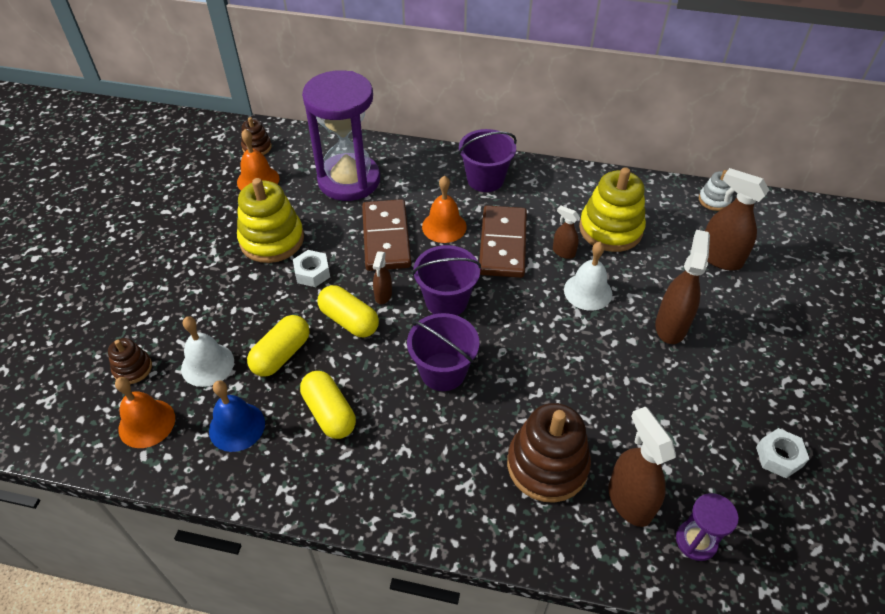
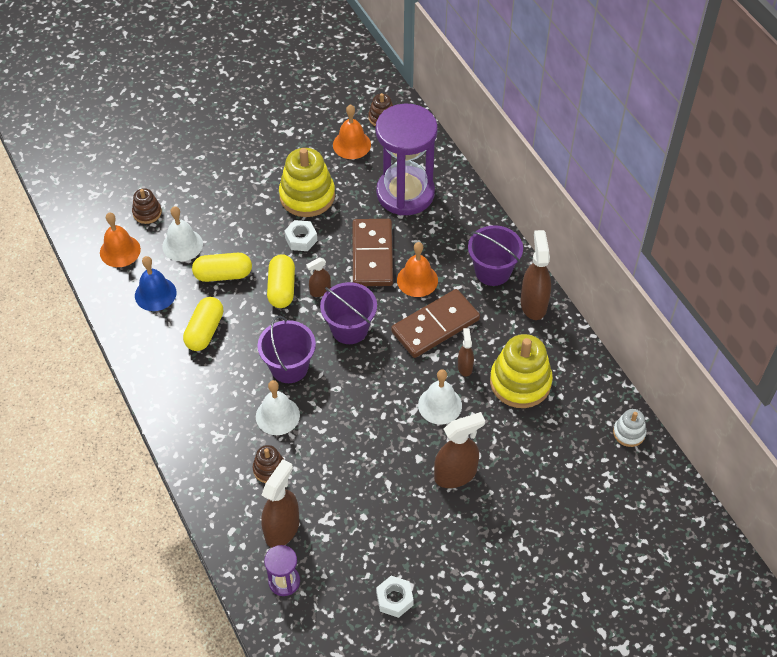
camera: 50 degrees right, 5 degrees up
(386, 238) = (372, 255): brown domino -> brown domino turned 45 degrees counterclockwise
(490, 417) = (277, 415): none -> white bell
(547, 465) = (269, 469): brown stacking toy -> brown stacking toy, size x0.51
(719, 258) = (561, 470): brown spray bottle -> brown spray bottle (533, 304)

